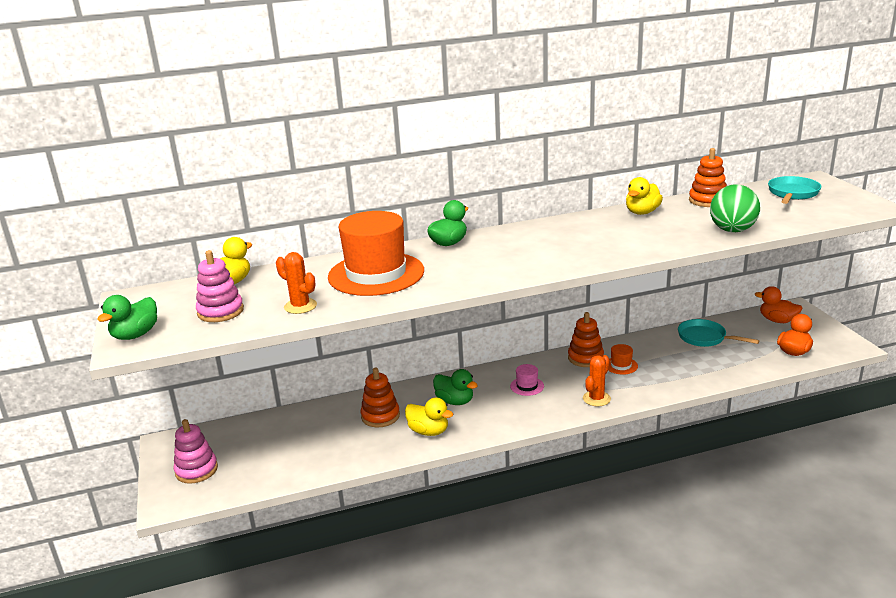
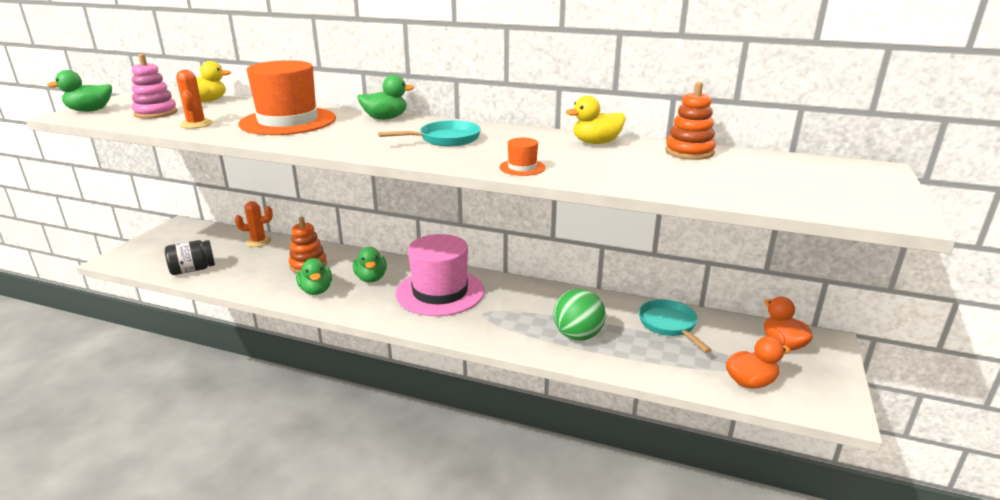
camera: 35 degrees right, 0 degrees up
(196, 470) = (161, 248): pink stacking toy -> none
(277, 471) = (193, 270): none -> black jar
(428, 431) = (316, 290): yellow duck -> green duck
(527, 386) = (440, 292): pink hat -> pink hat, size x2.49
(585, 358) = (525, 292): orange stacking toy -> none
(596, 399) = (475, 328): orange cactus -> orange cactus (258, 242)
(621, 365) = (545, 312): orange hat -> orange hat (522, 167)
(732, 230) = (648, 181): green ball -> green ball (577, 336)
(792, 194) = (809, 173): turquoise pan -> turquoise pan (445, 139)

